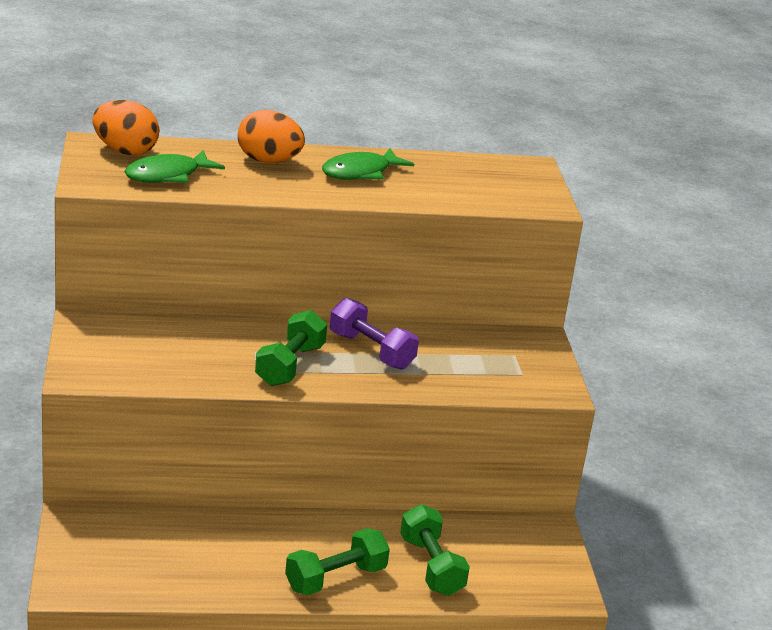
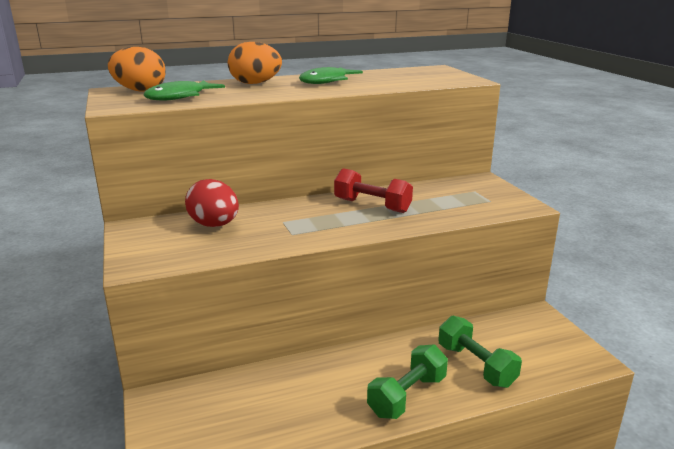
camera: 10 degrees left, 5 degrees down
(176, 340) = (214, 225): none -> red egg
(290, 365) = (316, 225): green dumbbell -> none
(371, 351) = (372, 206): purple dumbbell -> red dumbbell

